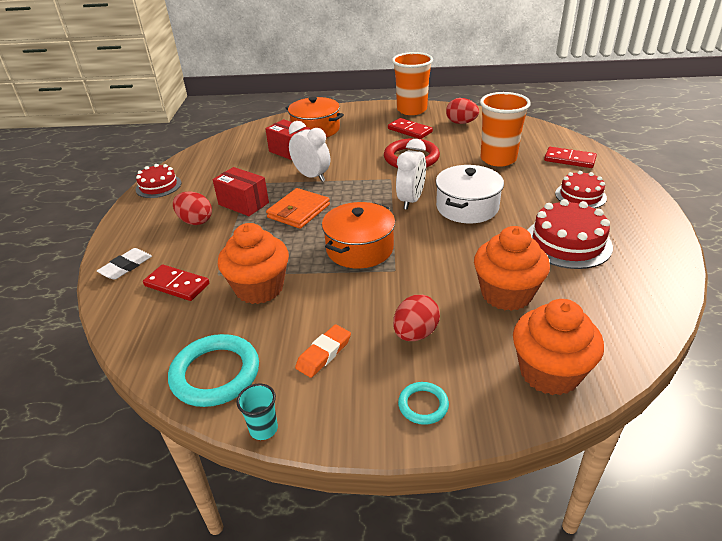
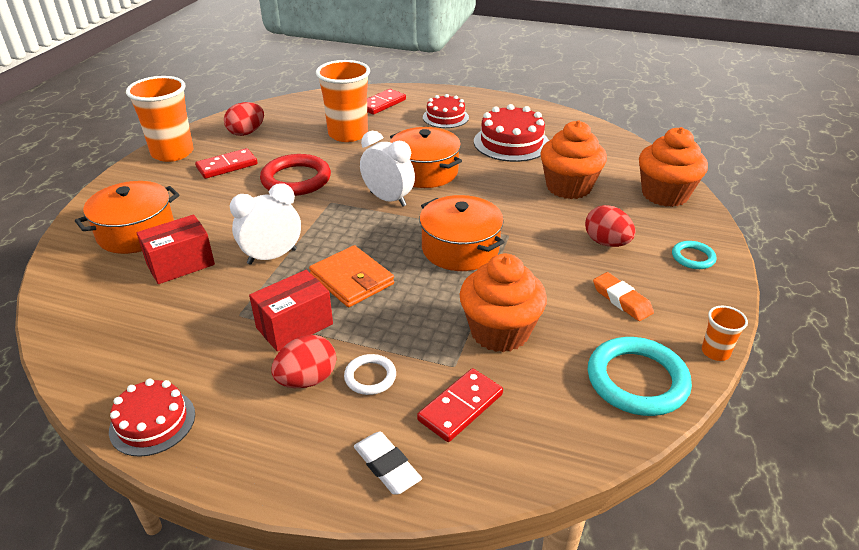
camera: 75 degrees left, 0 degrees up
(201, 243) = (370, 377): none -> white ring
(263, 429) = (715, 352): turquoise cup -> orange cup
(467, 207) = (425, 172): white pot -> orange pot

